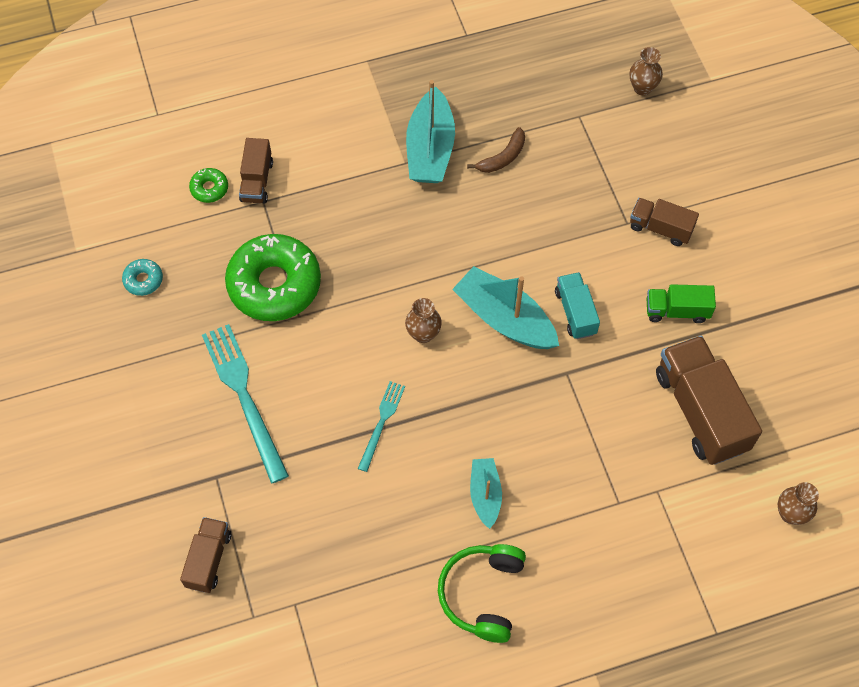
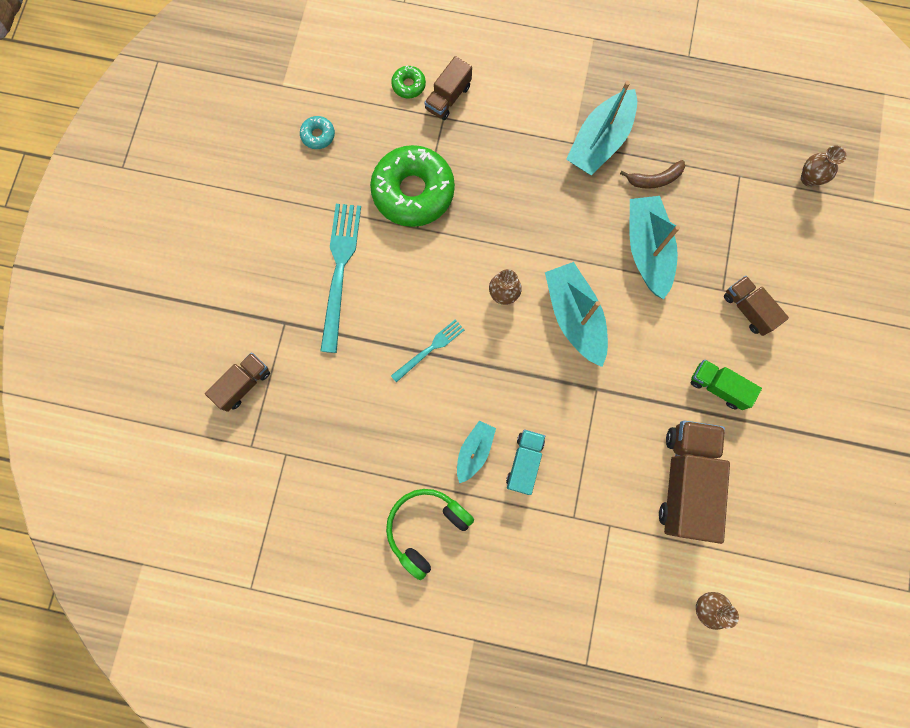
camera: 30 degrees right, 15 degrees up
(535, 223) = (647, 250): none -> turquoise boat
(575, 312) = (634, 343): turquoise truck -> turquoise truck (524, 463)

